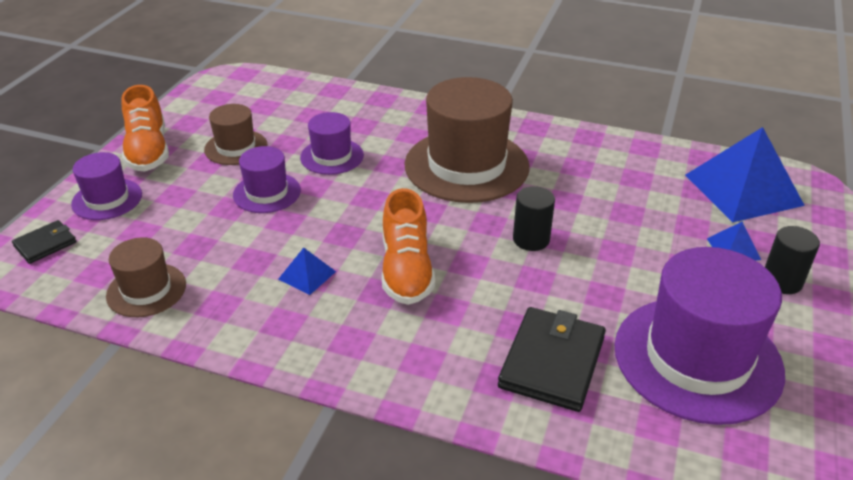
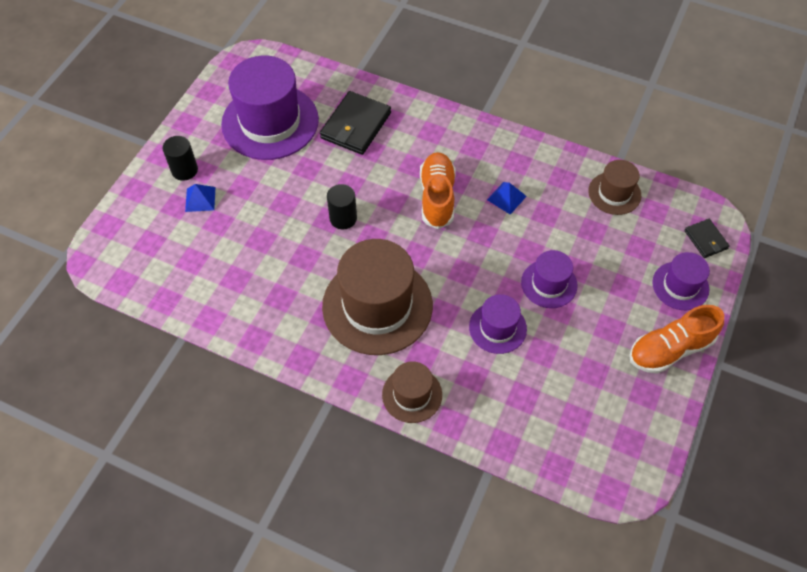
camera: 175 degrees left, 20 degrees up
(45, 244) = (705, 240): black wallet -> black wallet turned 75 degrees counterclockwise
(148, 151) = (670, 349): orange shoe -> orange shoe turned 105 degrees counterclockwise
(236, 147) = (589, 348): brown hat -> brown hat (412, 394)
(743, 189) = (155, 258): blue pyramid -> none

